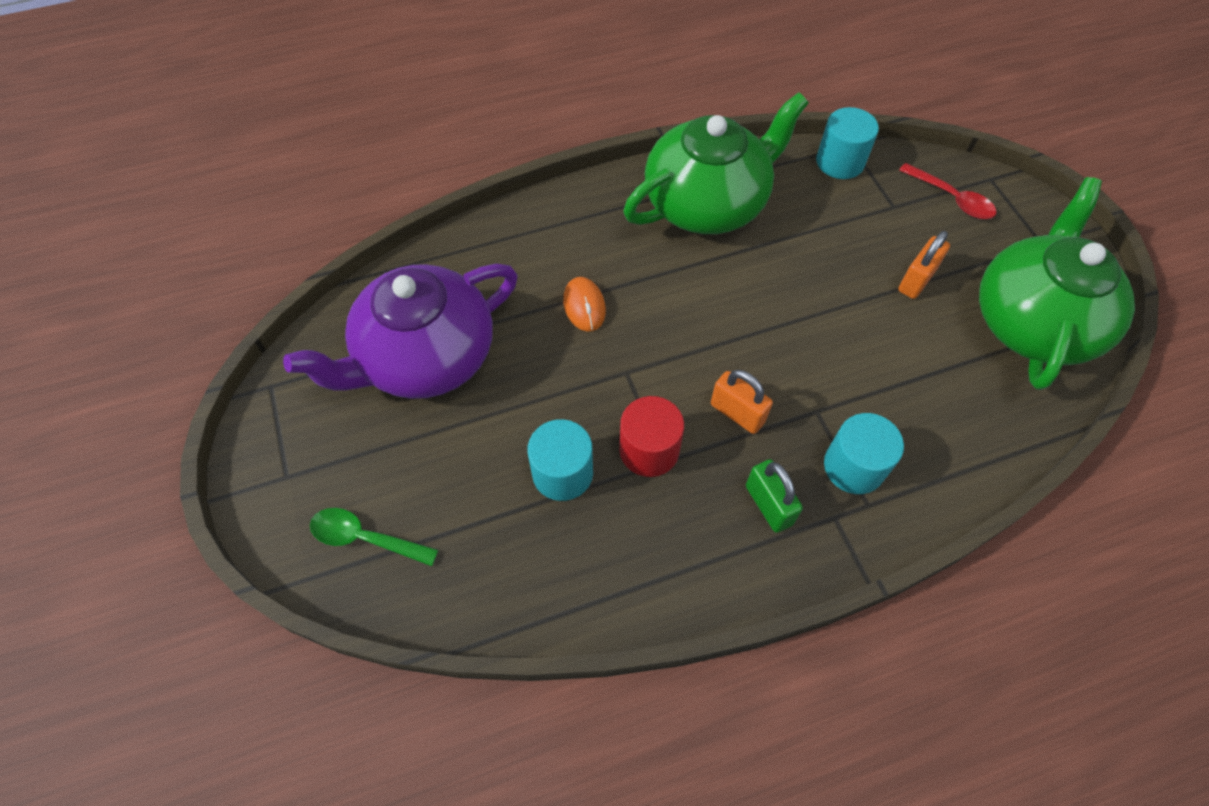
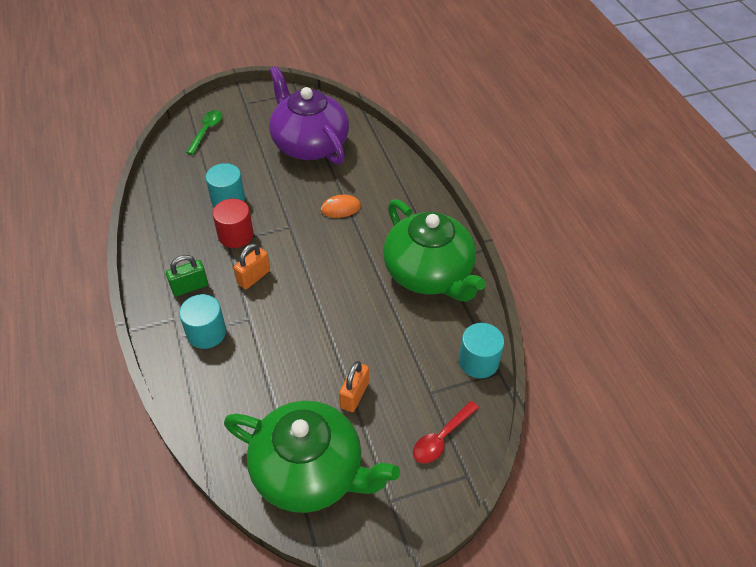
camera: 90 degrees right, 10 degrees down
(916, 280) = (354, 395): orange padlock -> orange padlock turned 75 degrees clockwise

